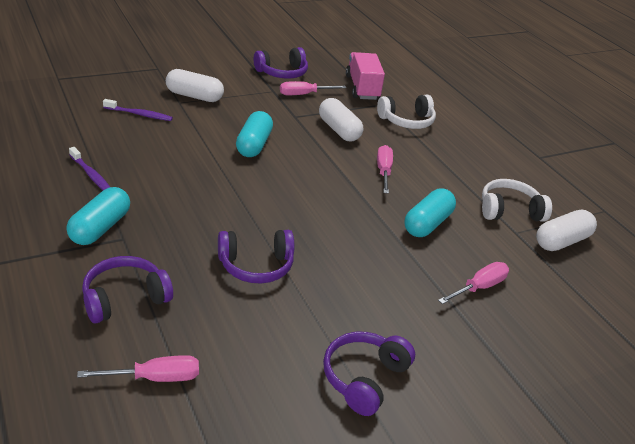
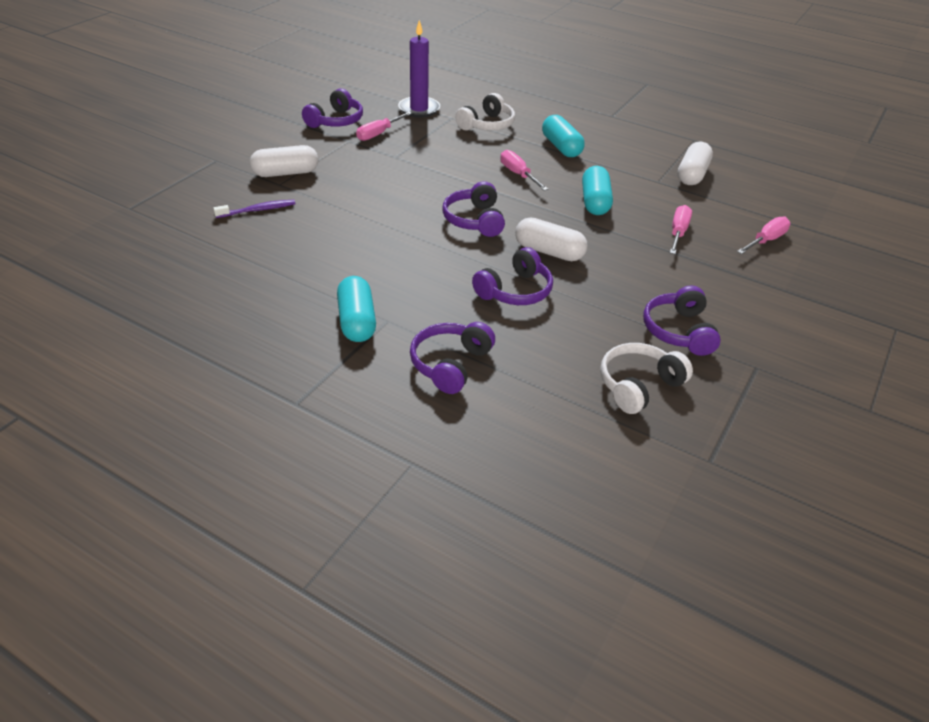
camera: 30 degrees left, 5 degrees up
(91, 175) = (288, 282): purple toothbrush -> none
(155, 378) = (546, 407): pink screwdriver -> pink screwdriver (766, 240)
(254, 145) = (392, 195): turquoise capsule -> turquoise capsule (561, 147)
(296, 192) = (474, 220): none -> purple headphones
(339, 130) = (444, 154): white capsule -> white capsule (549, 252)
(362, 88) = (419, 109): pink truck -> purple candle
(509, 210) = (636, 167): white headphones -> white headphones (638, 385)

